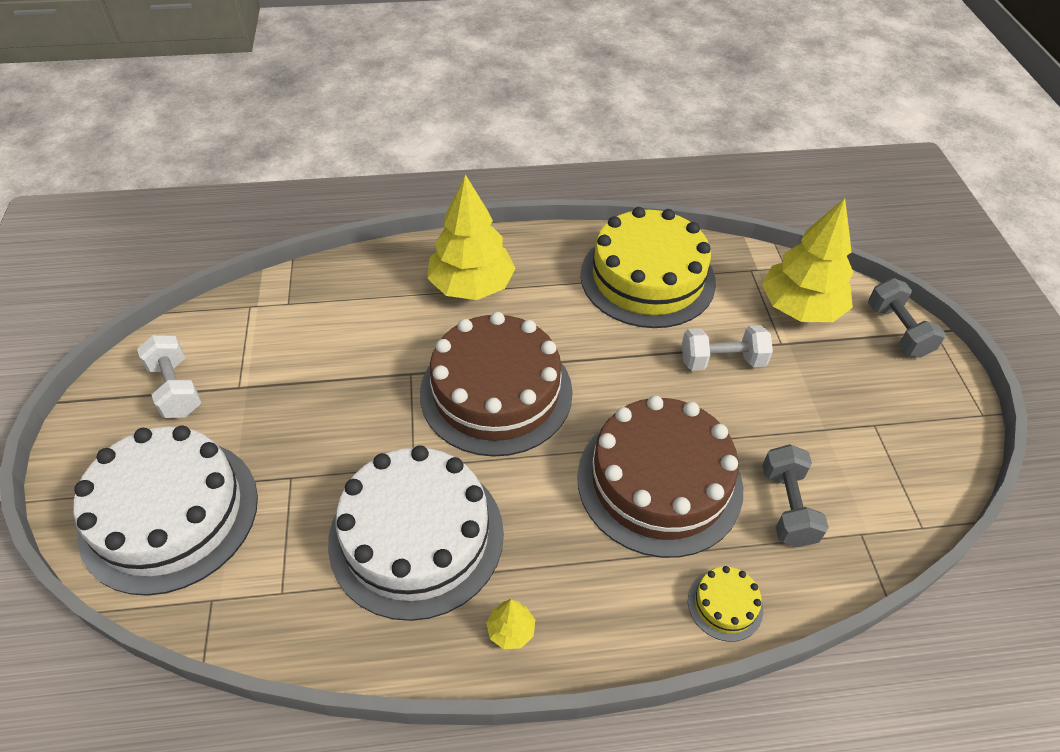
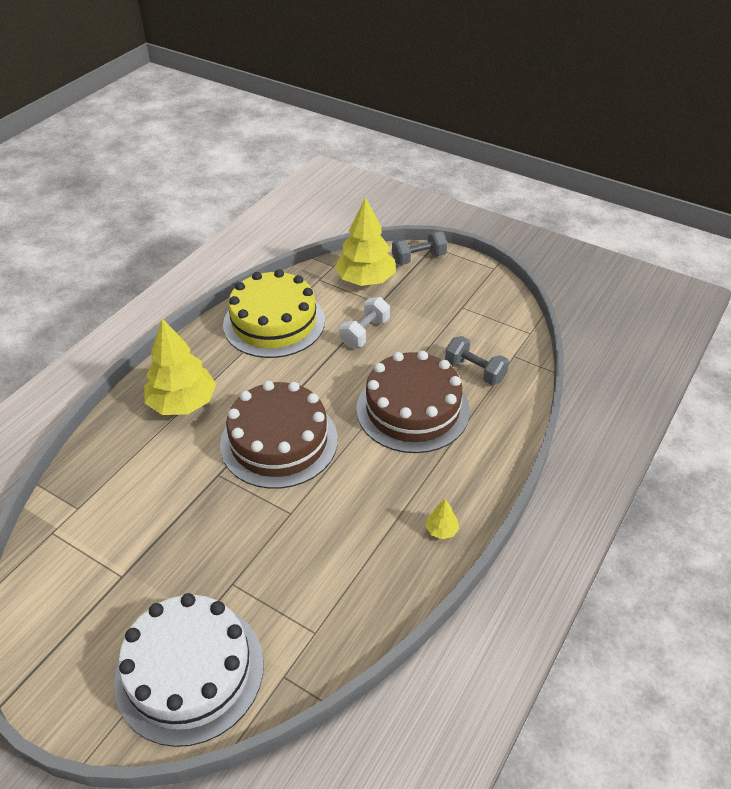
camera: 50 degrees left, 5 degrees down
(176, 389) = (79, 617): white dumbbell -> none
(416, 536) = (341, 540): white cake -> none
(725, 604) = (504, 431): yellow cake -> none
(897, 331) = (418, 258): grey dumbbell -> grey dumbbell turned 45 degrees counterclockwise

